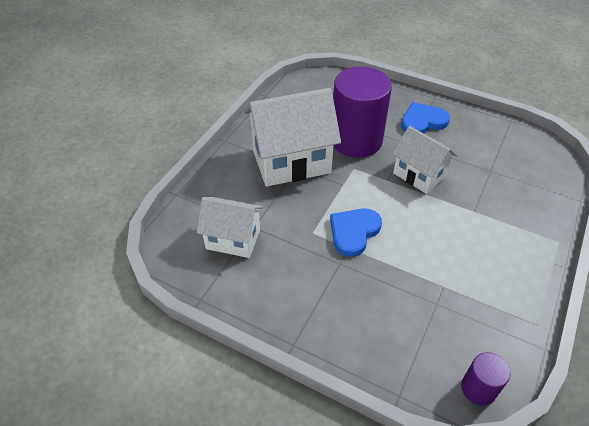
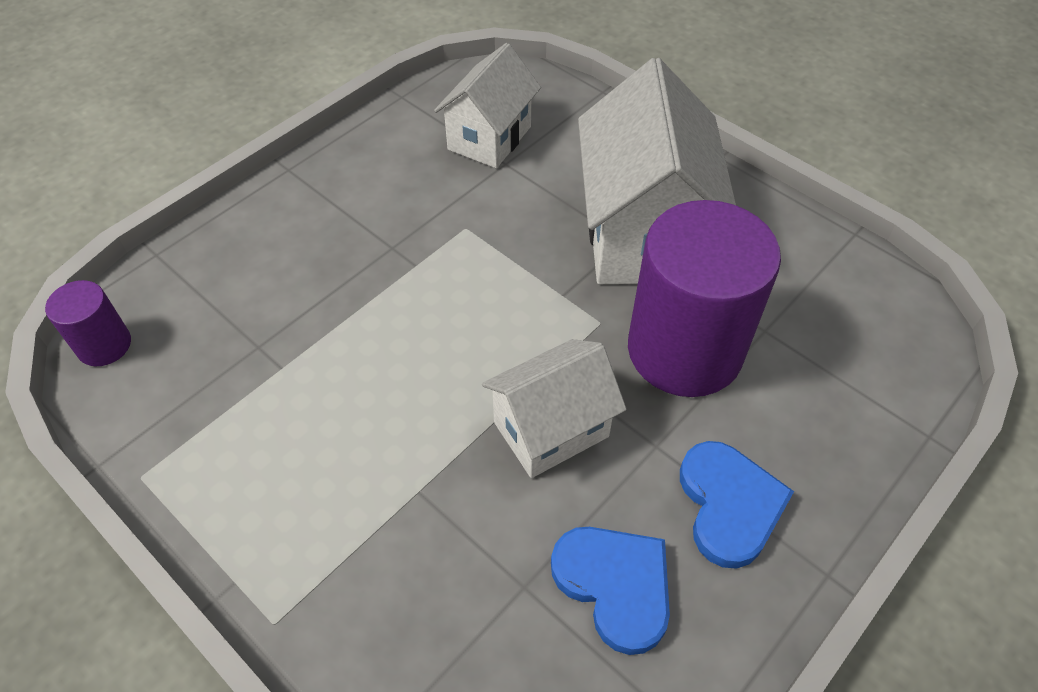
camera: 105 degrees right, 5 degrees up
(353, 232) = (445, 280): blue heart -> blue heart (615, 585)

